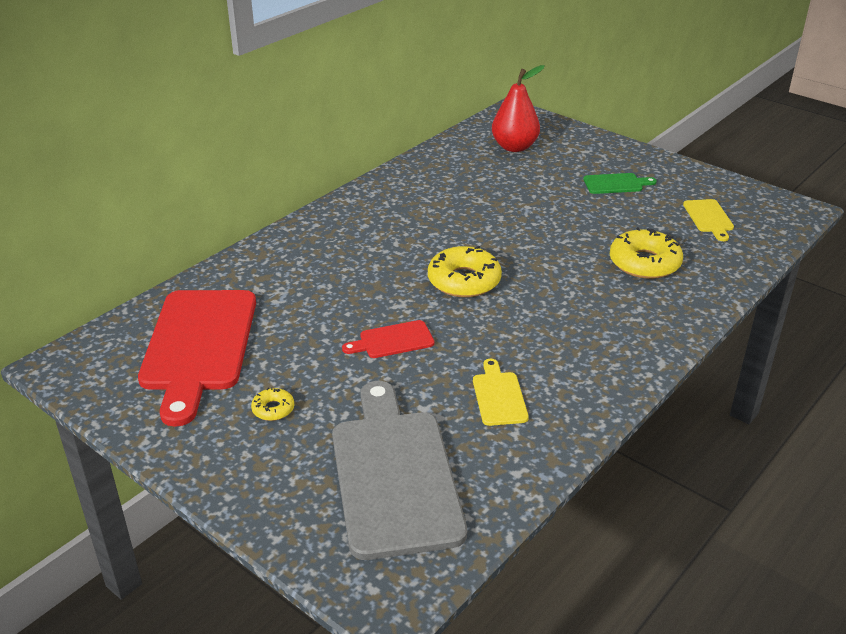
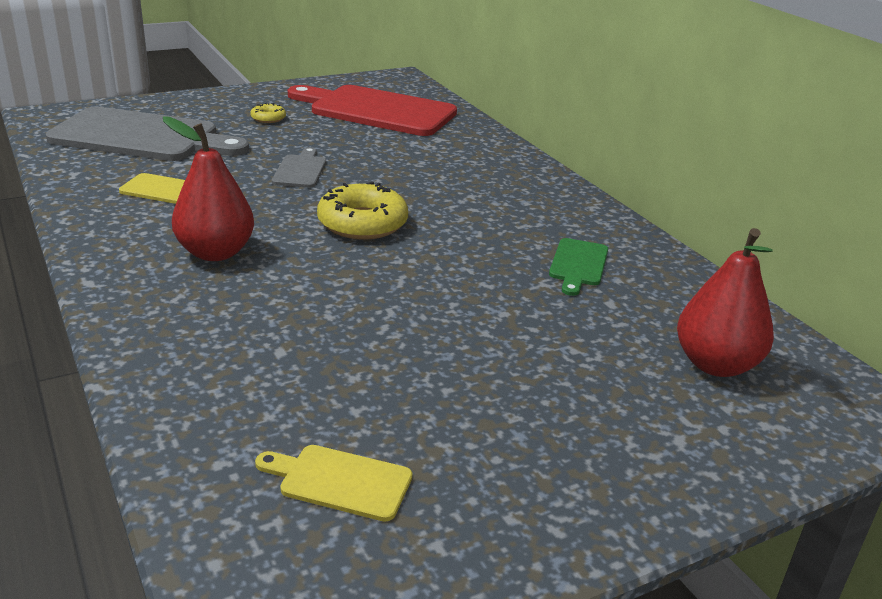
camera: 110 degrees right, 5 degrees down
(393, 340) = (300, 170): red cutting board -> grey cutting board
(569, 327) = (215, 252): none -> red pear
(615, 184) = (529, 423): green cutting board -> green cutting board (578, 264)
(644, 263) = (278, 352): yellow donut -> none

